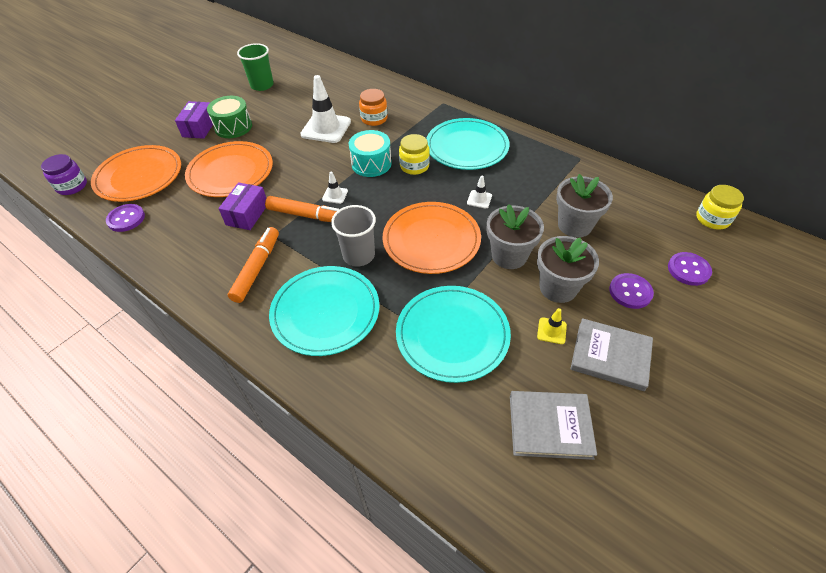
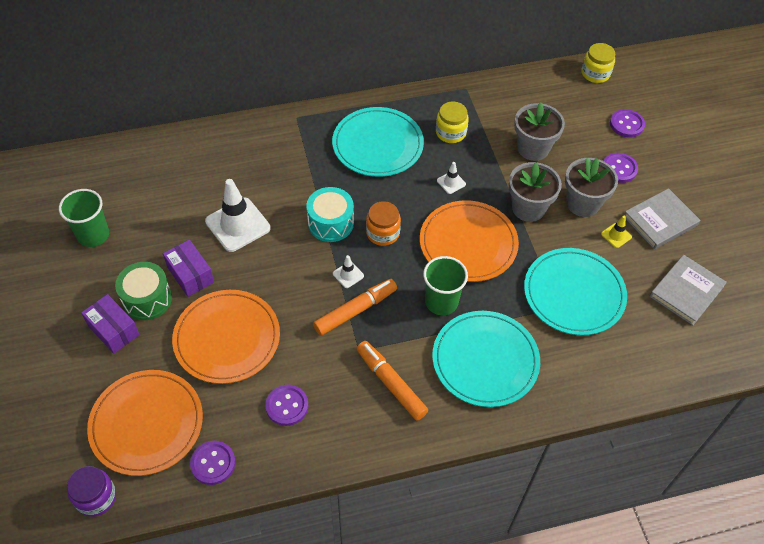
camera: 55 degrees left, 5 degrees up
(196, 227) = (287, 406): none -> purple button
(247, 214) = (308, 356): purple box -> purple box (190, 274)
(359, 255) = (441, 302): grey cup -> green cup
(374, 119) = (264, 180): orange jar -> orange jar (383, 233)
(414, 166) = (366, 196): yellow jar -> yellow jar (450, 132)

